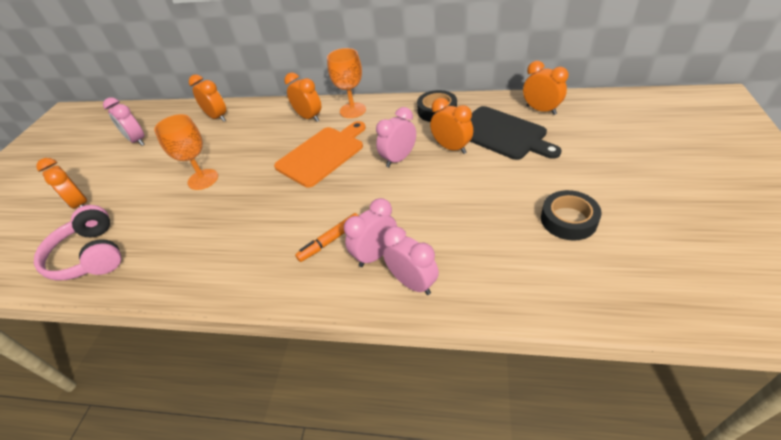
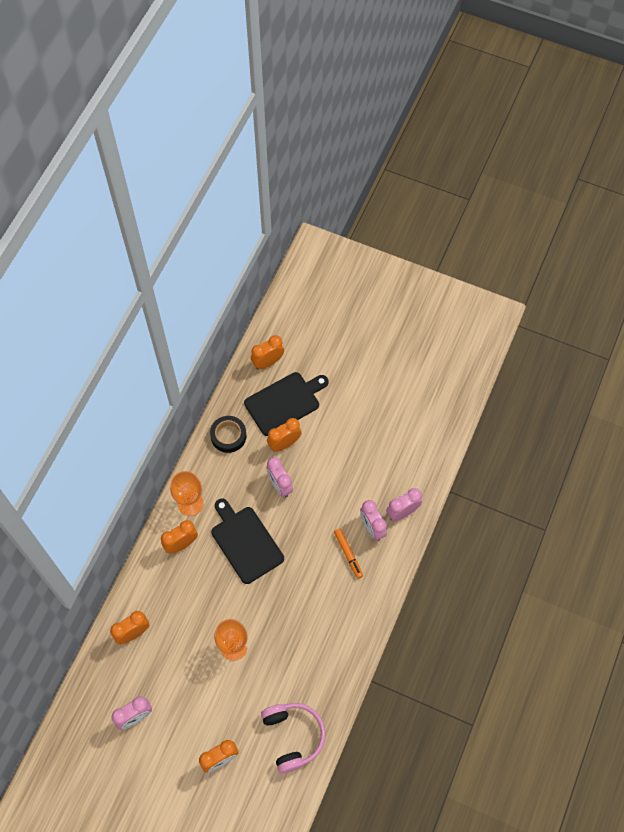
camera: 80 degrees left, 20 degrees up
(90, 255) = (293, 736): pink headphones -> pink headphones turned 90 degrees counterclockwise
(322, 154) = (245, 542): orange cutting board -> black cutting board
(568, 220) = (387, 405): black tape -> none

